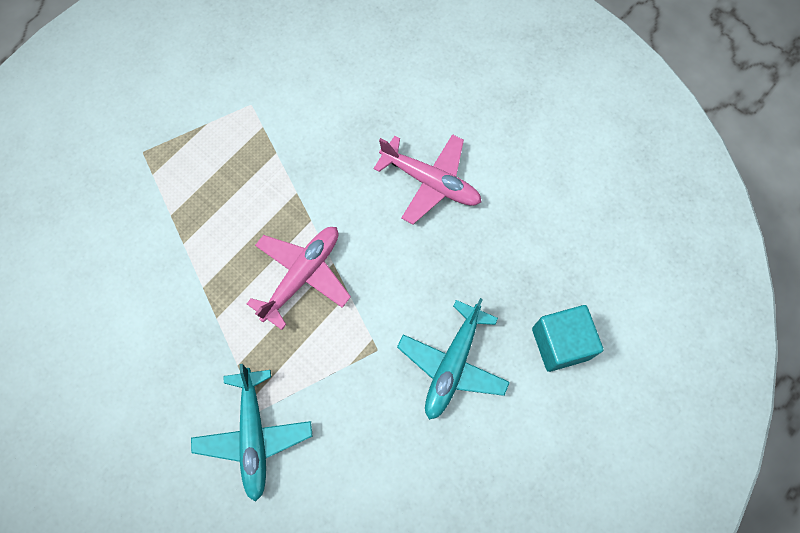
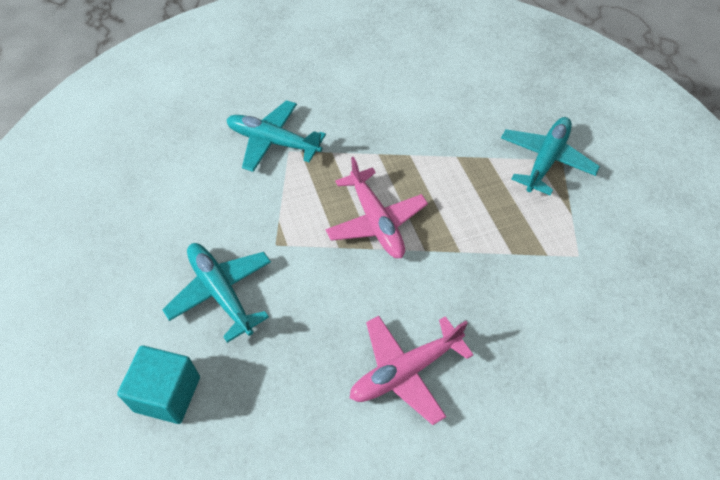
camera: 120 degrees right, 15 degrees down
(149, 164) = (546, 160): none -> turquoise plane

